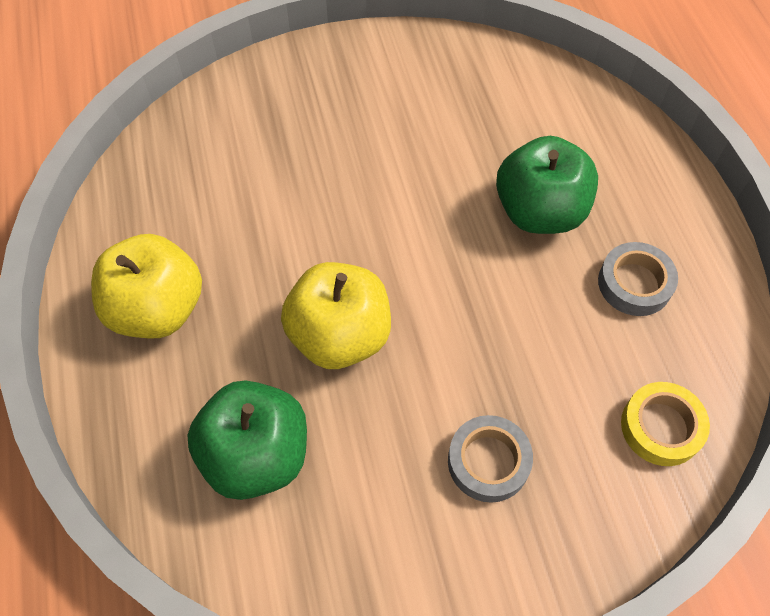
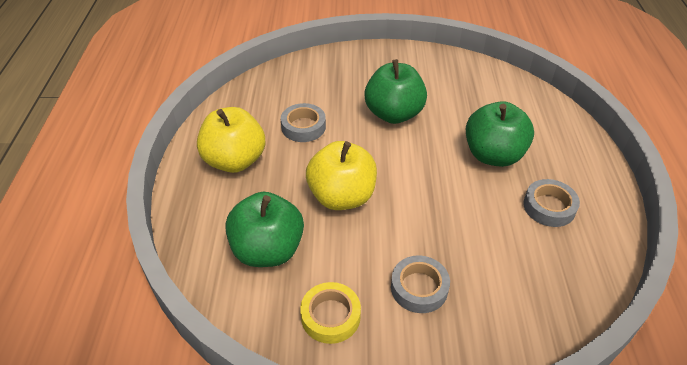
camera: 15 degrees right, 15 degrees down
(246, 222) = (303, 127): none -> grey tape
(377, 168) = (394, 114): none -> green apple
(661, 427) = (548, 294): yellow tape -> yellow tape (330, 316)

